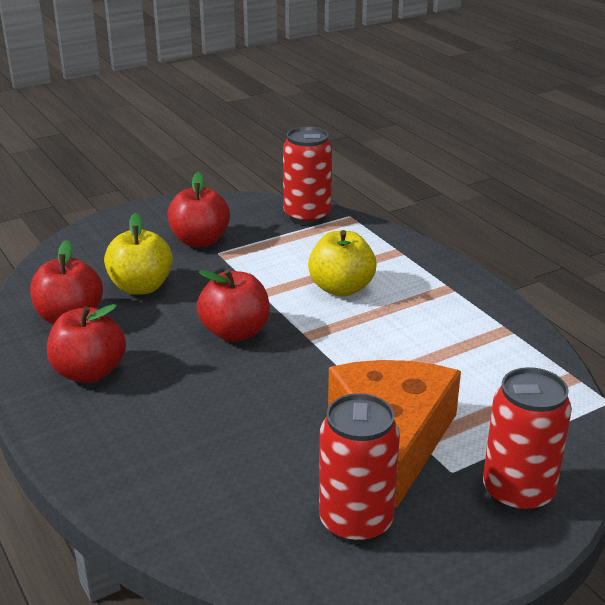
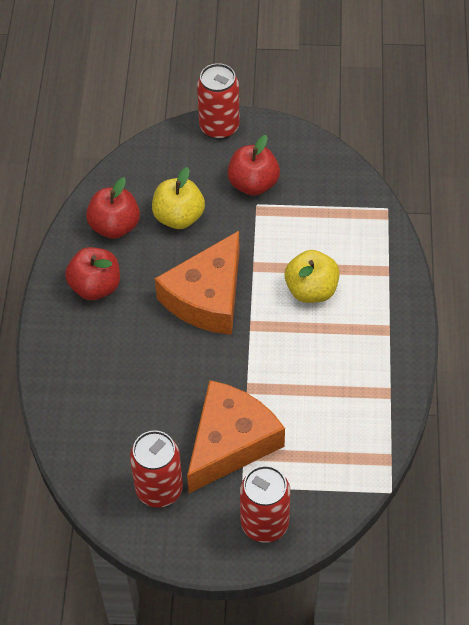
camera: 35 degrees right, 25 degrees up
(235, 332) = (207, 297): red apple -> orange cheese
(307, 216) = (354, 193): red can -> red can (219, 127)

